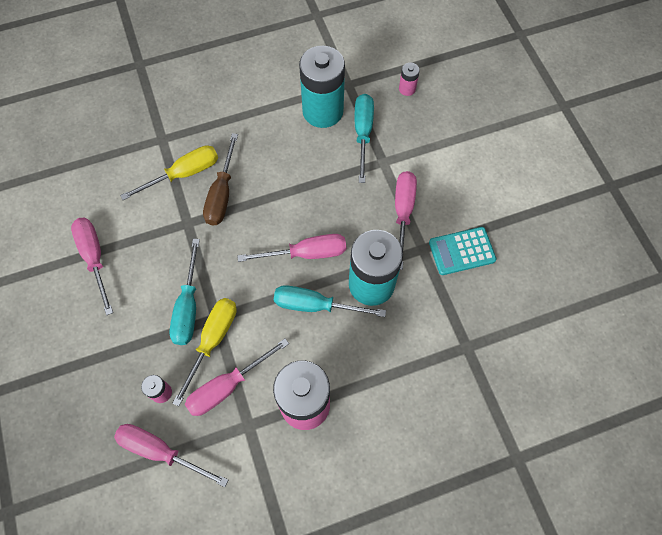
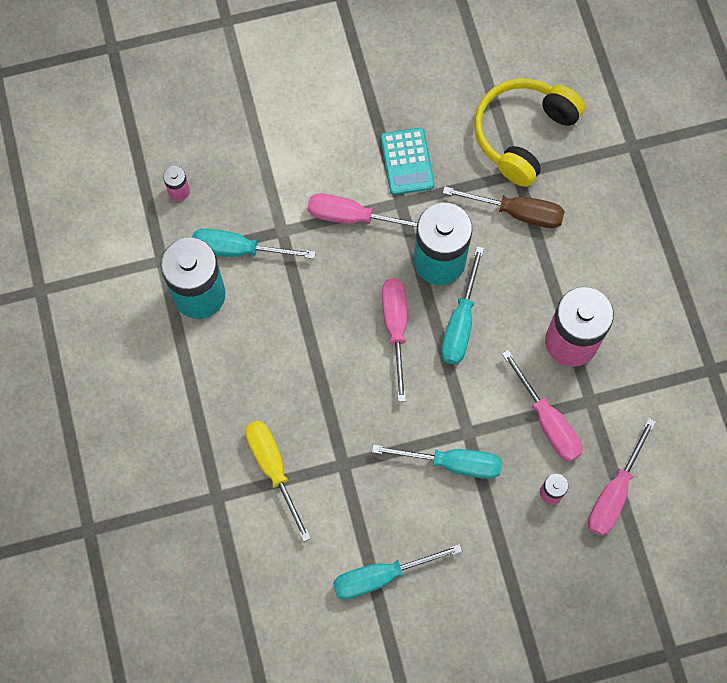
camera: 85 degrees left, 5 degrees up
(94, 258) = (381, 576): pink screwdriver -> turquoise screwdriver
(212, 341) = (495, 436): yellow screwdriver -> none
(222, 194) = (307, 422): brown screwdriver -> brown screwdriver (517, 212)
(508, 349) = (522, 134): none -> yellow headphones

